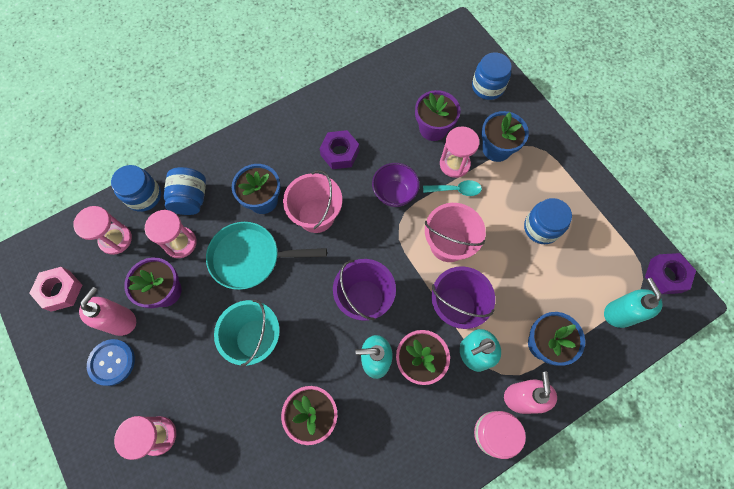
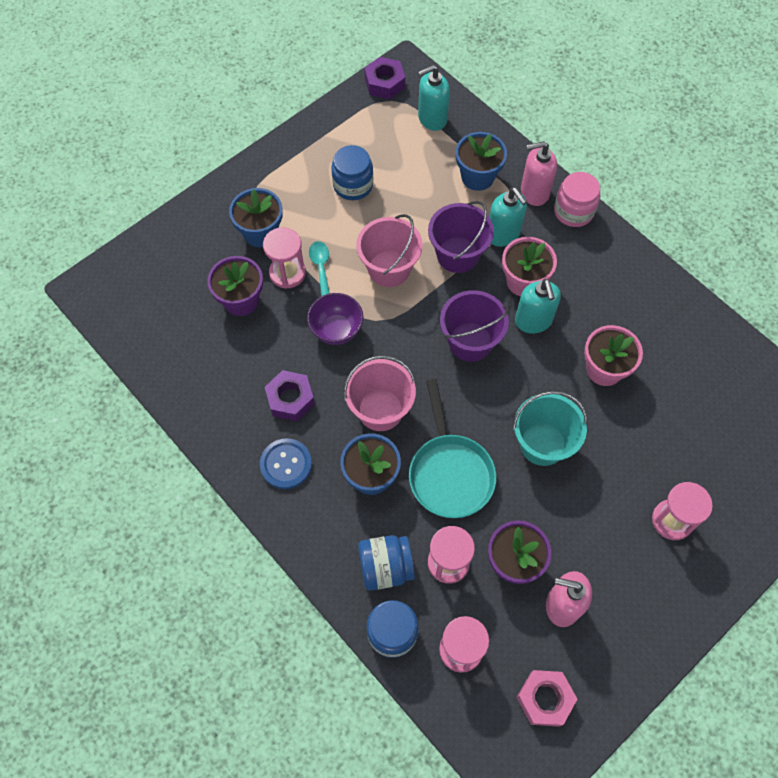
camera: 100 degrees left, 5 degrees down
(112, 362) = (612, 599): blue button -> blue button (286, 464)
(488, 87) = (173, 248): blue jar -> none

